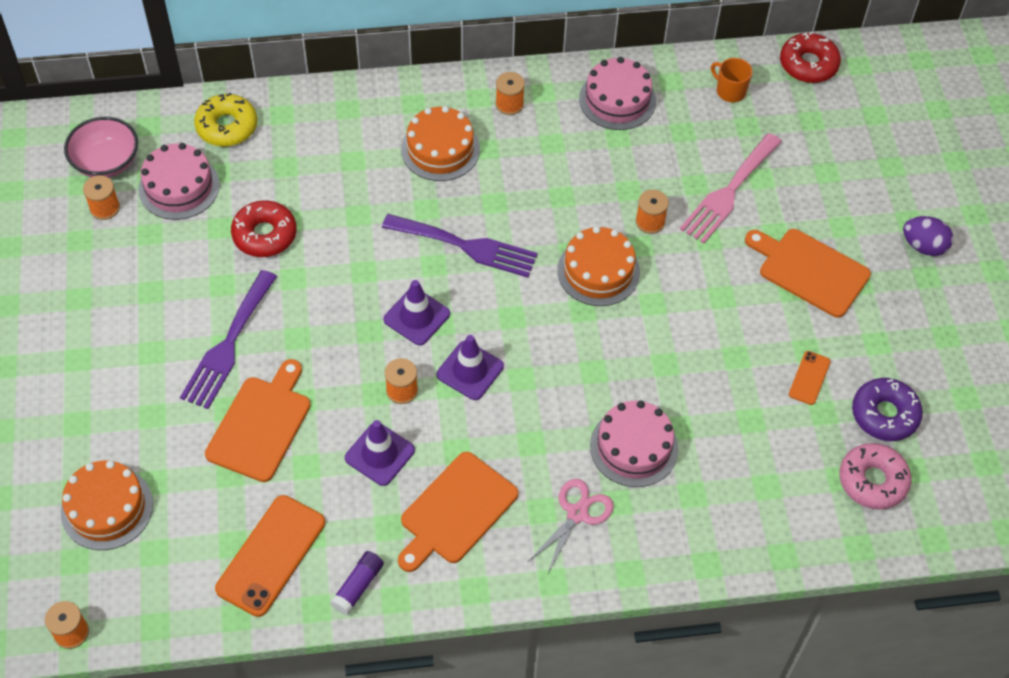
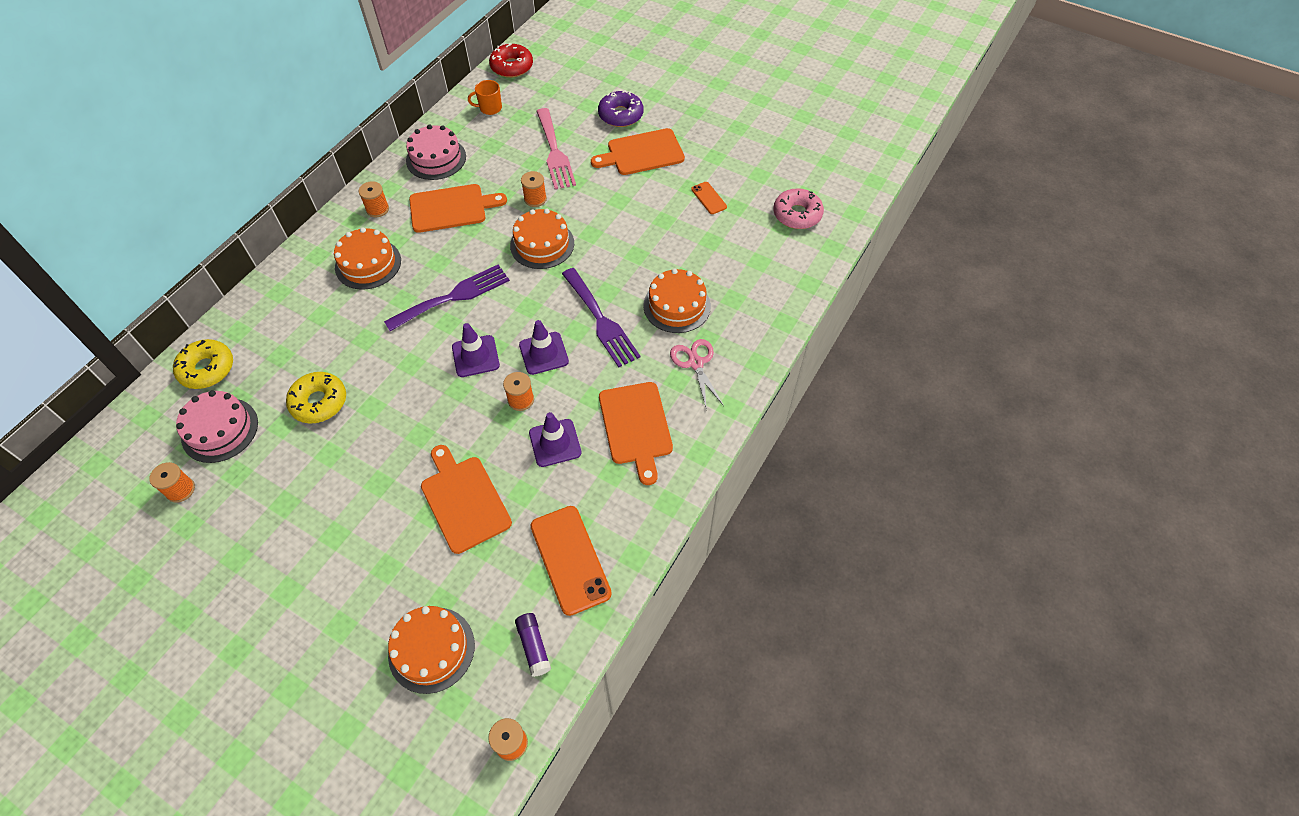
camera: 50 degrees left, 0 degrees up
(106, 162) = (143, 464): pink bowl -> none
(228, 345) = (381, 481): purple fork -> purple fork (601, 321)
(264, 235) = (319, 402): red donut -> yellow donut
(358, 586) = (640, 519): purple glue stick -> purple glue stick (533, 646)
(568, 161) = (451, 208): none -> orange cutting board
(634, 447) = (677, 306): pink cake -> orange cake
(884, 414) = (761, 183): purple donut -> purple donut (620, 115)
(923, 246) = (675, 99): purple egg -> none

